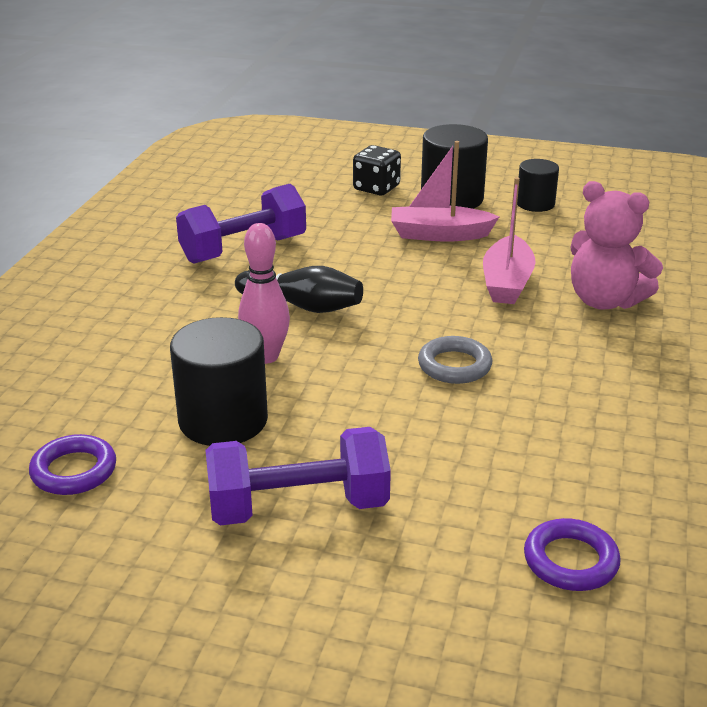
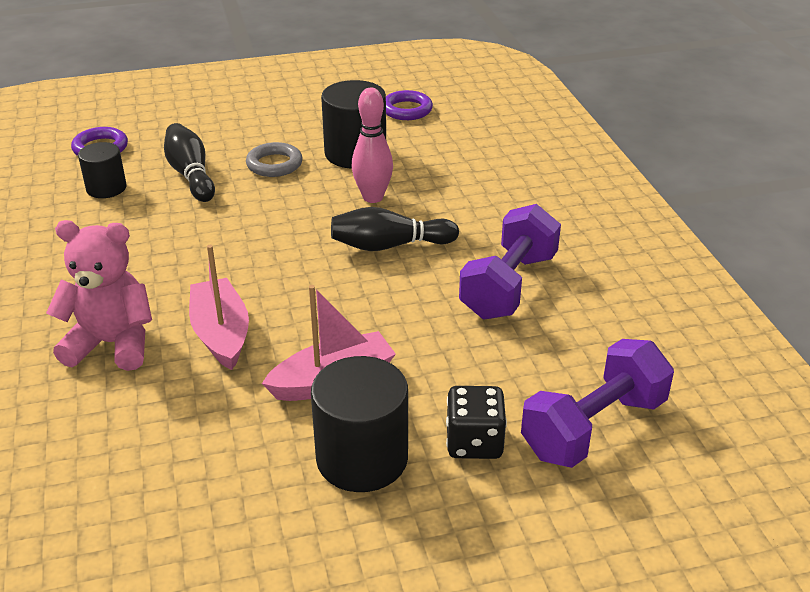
camera: 150 degrees right, 5 degrees up
(298, 507) = (266, 129): purple dumbbell -> purple dumbbell (593, 427)
(454, 365) = (225, 234): grey ring -> grey ring (274, 164)
(454, 459) = (191, 175): none -> black bowling pin
(535, 204) = (244, 493): black cylinder -> black cylinder (106, 188)

